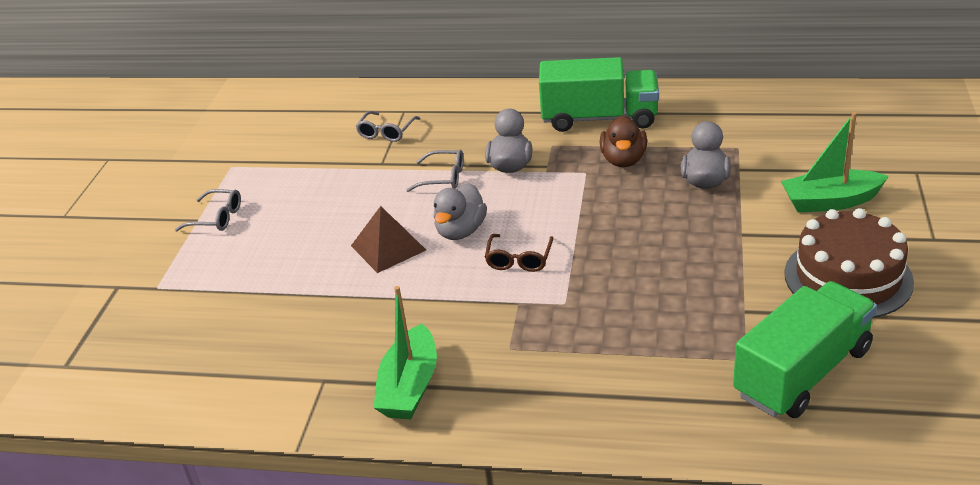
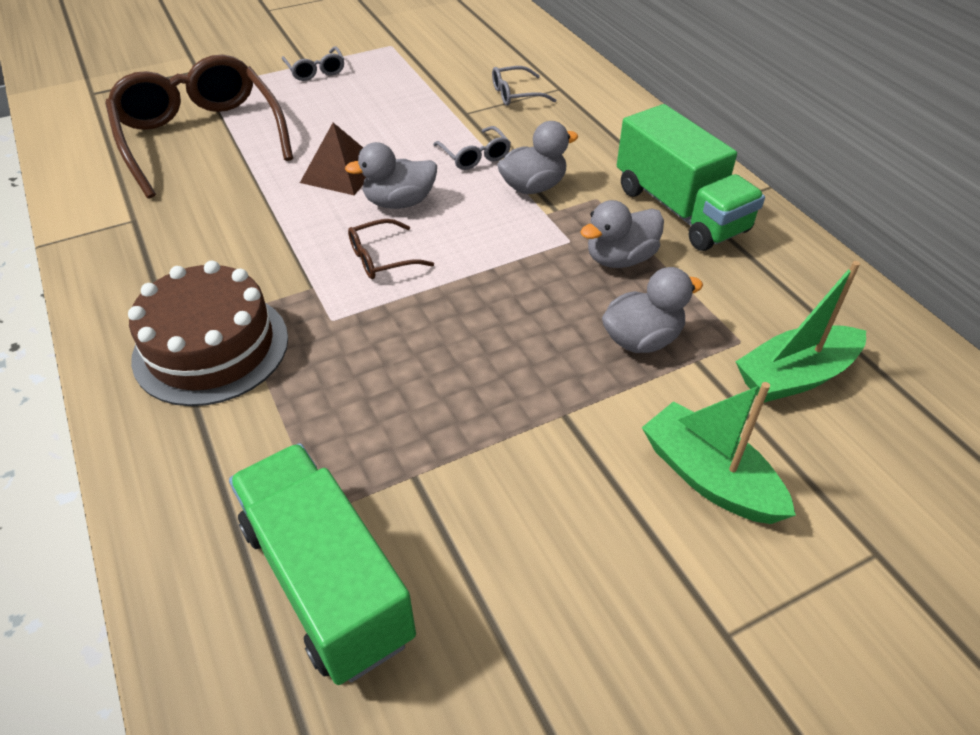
camera: 50 degrees right, 10 degrees up
(240, 311) = (201, 137): none -> brown glasses
(409, 386) = (147, 272): green boat -> green boat (795, 376)
(623, 160) = (620, 259): brown duck -> grey duck
(802, 372) = (326, 581): green truck -> green truck turned 135 degrees counterclockwise
(848, 277) = (555, 559): brown cake -> brown cake (211, 347)

